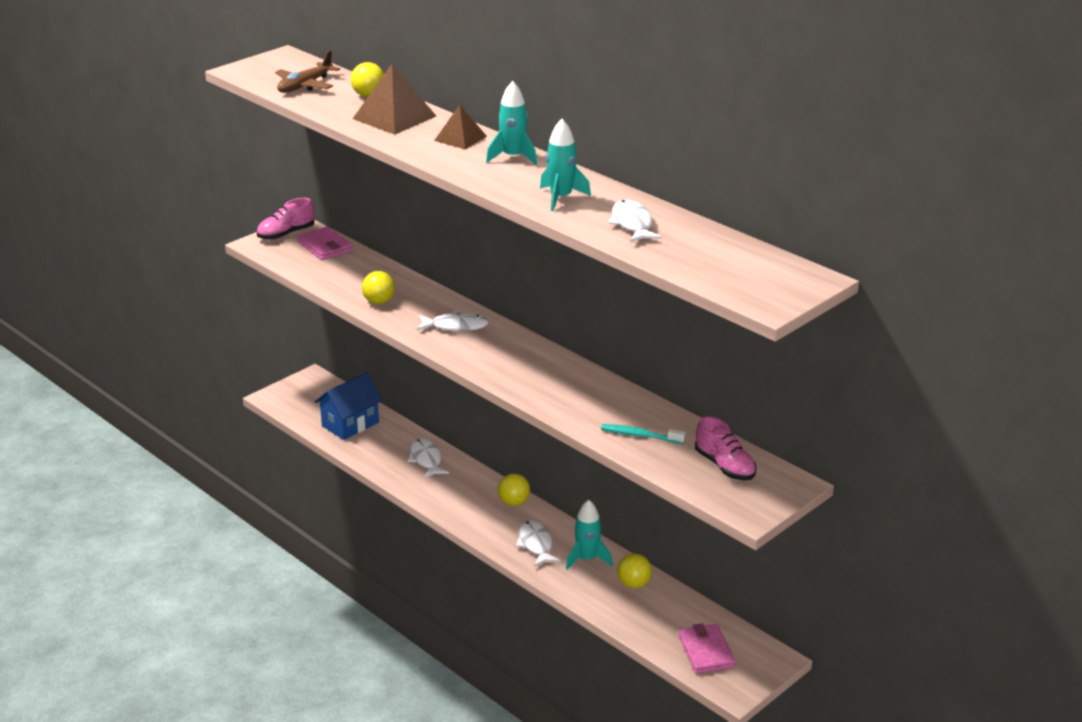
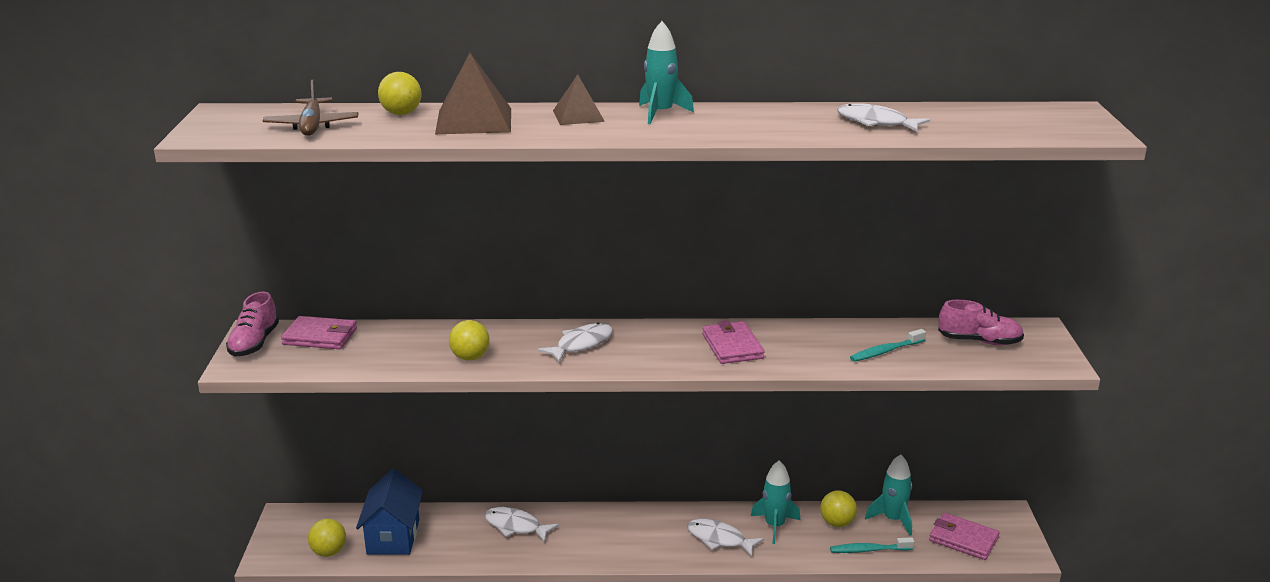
camera: 45 degrees left, 5 degrees down
(514, 502) = (647, 517): yellow ball -> yellow ball (329, 552)
(545, 377) = (732, 346): none -> pink wallet
(561, 198) = (777, 125): turquoise rocket -> turquoise rocket (893, 519)
(623, 614) = (869, 550): none -> turquoise toothbrush

